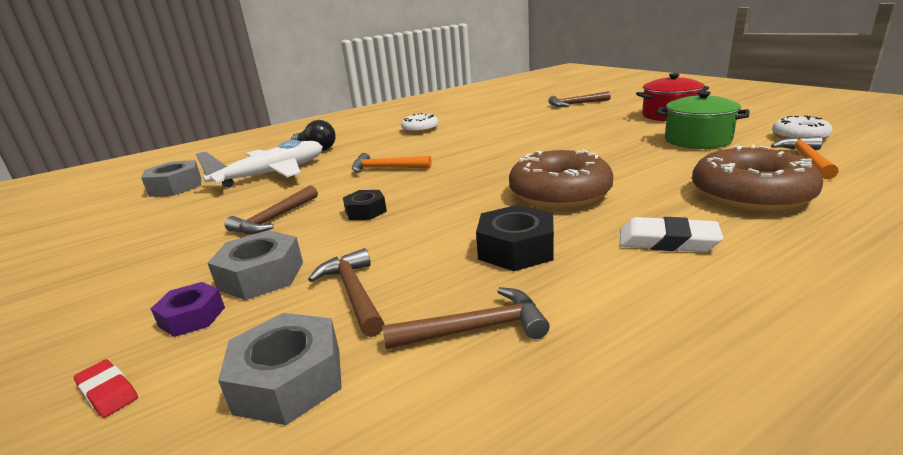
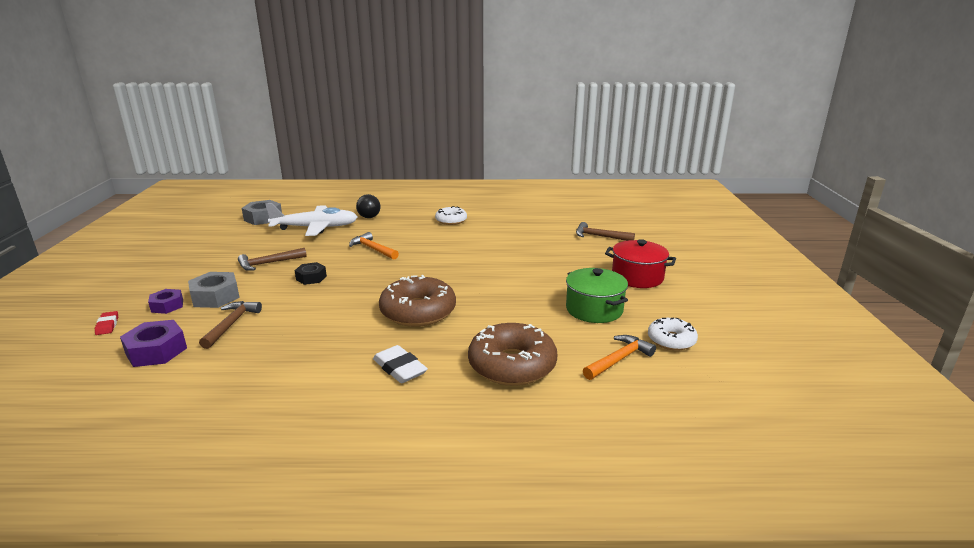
camera: 30 degrees right, 0 degrees up
(289, 380) = (156, 351): grey nut -> purple nut
(475, 329) = (241, 365): brown hammer -> none
(516, 249) = (328, 336): black nut -> none

